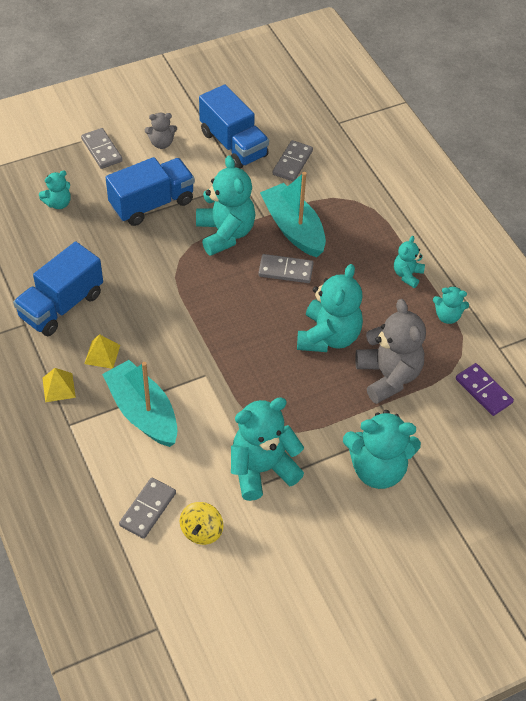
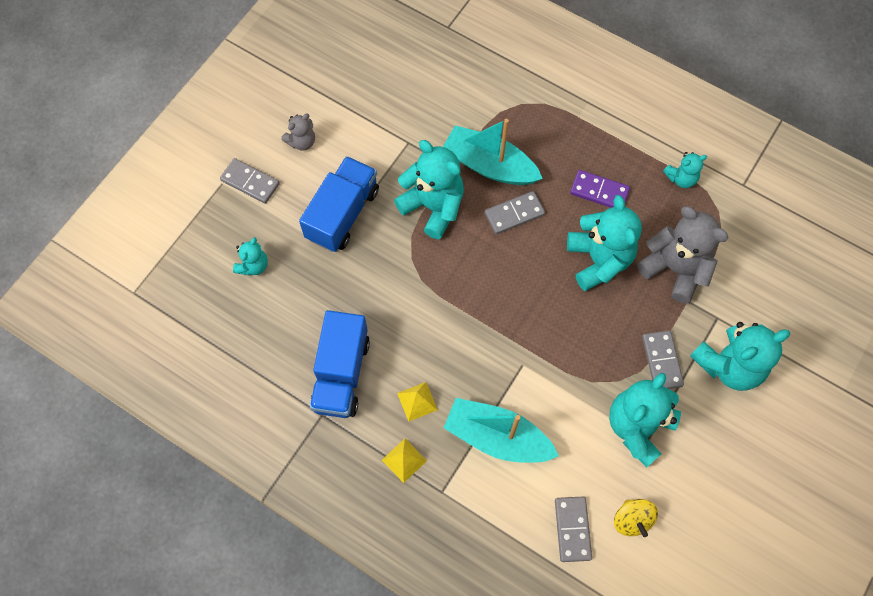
camera: 30 degrees left, 15 degrees up
(233, 144) = (370, 105): blue truck -> none
(292, 162) = (438, 94): grey domino -> grey domino (661, 361)
(407, 275) = (620, 156): turquoise teddy bear -> none
(483, 391) = (759, 235): purple domino -> purple domino (599, 192)

